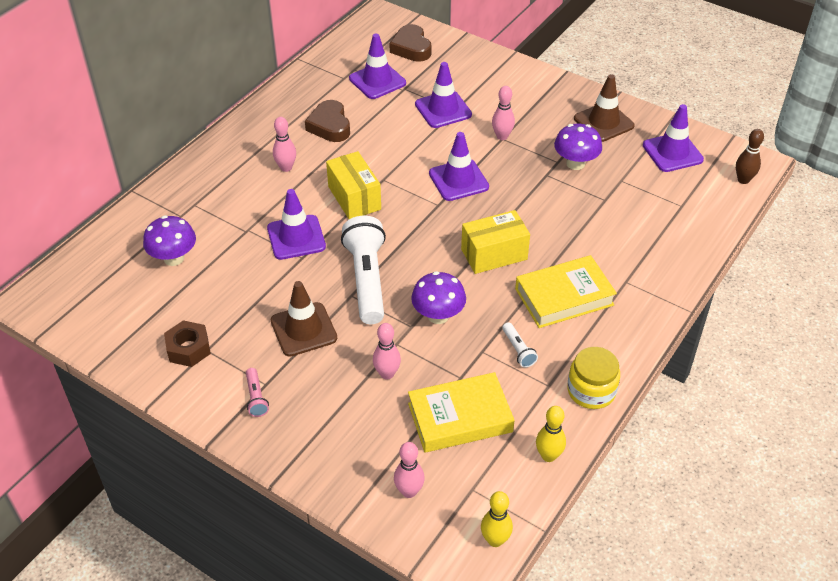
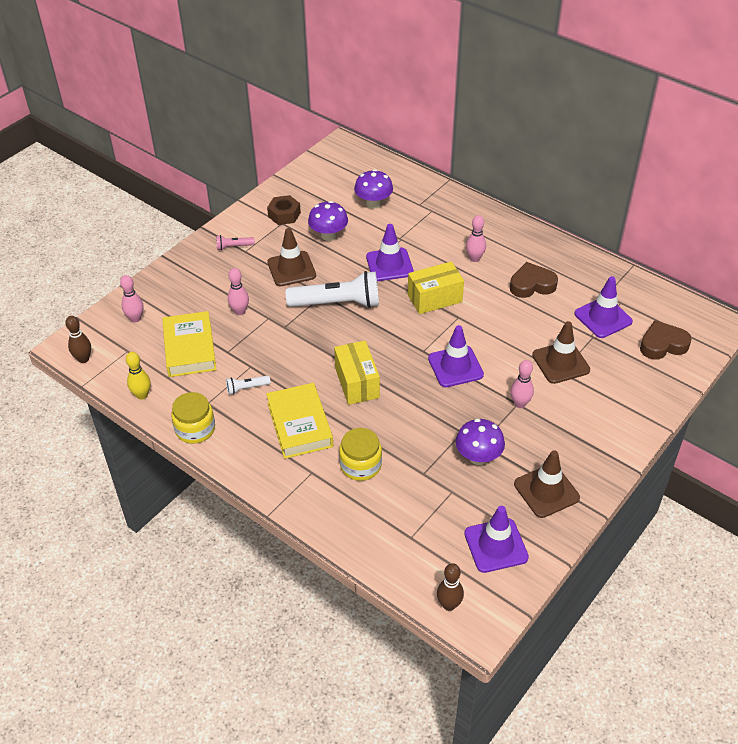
camera: 95 degrees right, 0 degrees up
(438, 315) = (292, 343): purple mushroom -> purple mushroom (328, 235)
(443, 109) = (560, 363): purple traffic cone -> brown traffic cone
(495, 540) = (83, 359): yellow bowling pin -> brown bowling pin
(607, 244) = (360, 465): none -> yellow jar

